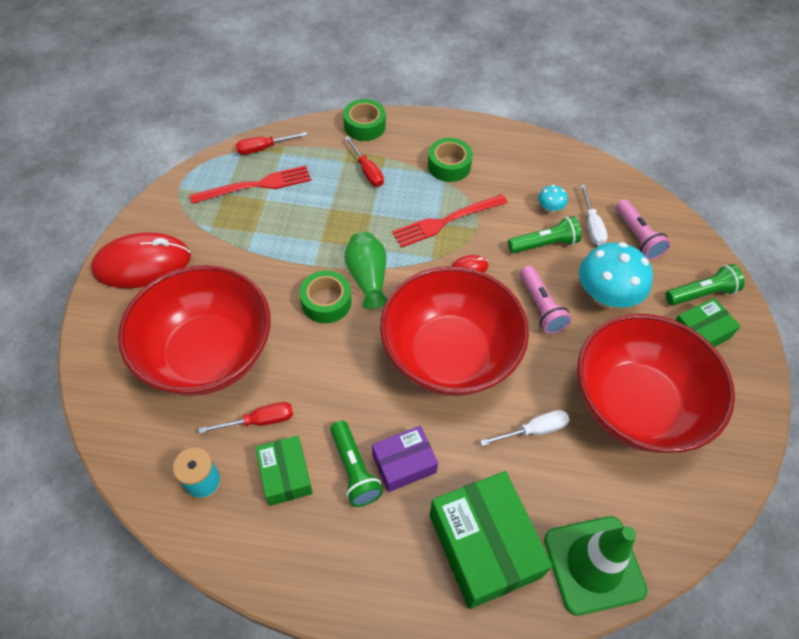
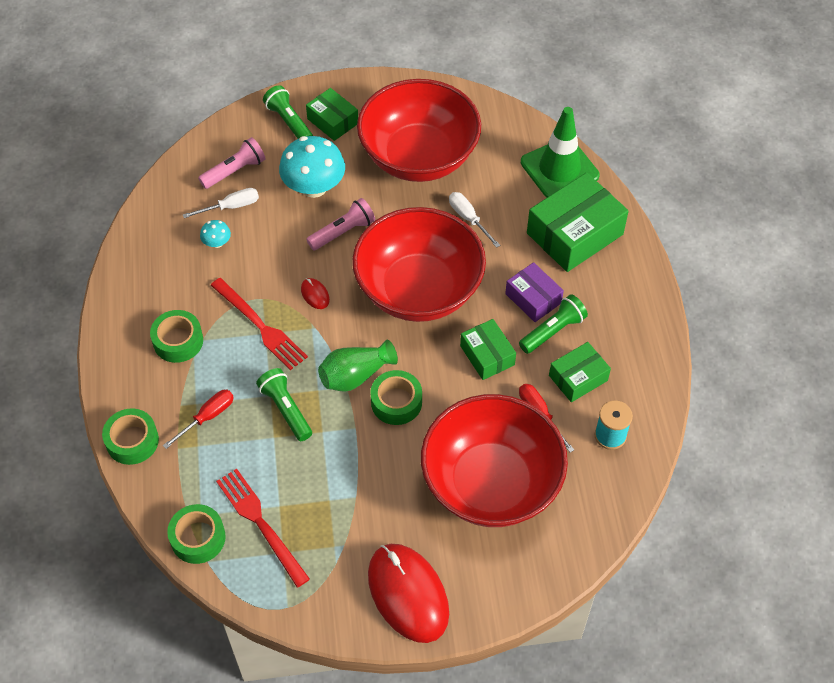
camera: 105 degrees left, 0 degrees up
(263, 148) = (198, 538): red screwdriver -> green tape
(348, 394) = (487, 355): none -> green box
(544, 244) = (266, 240): green flashlight -> green flashlight (286, 409)

